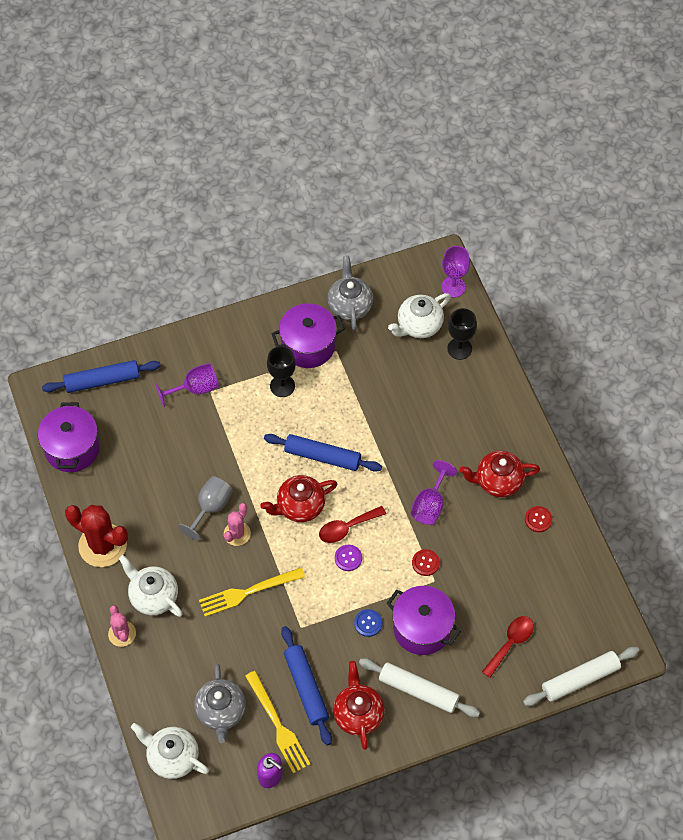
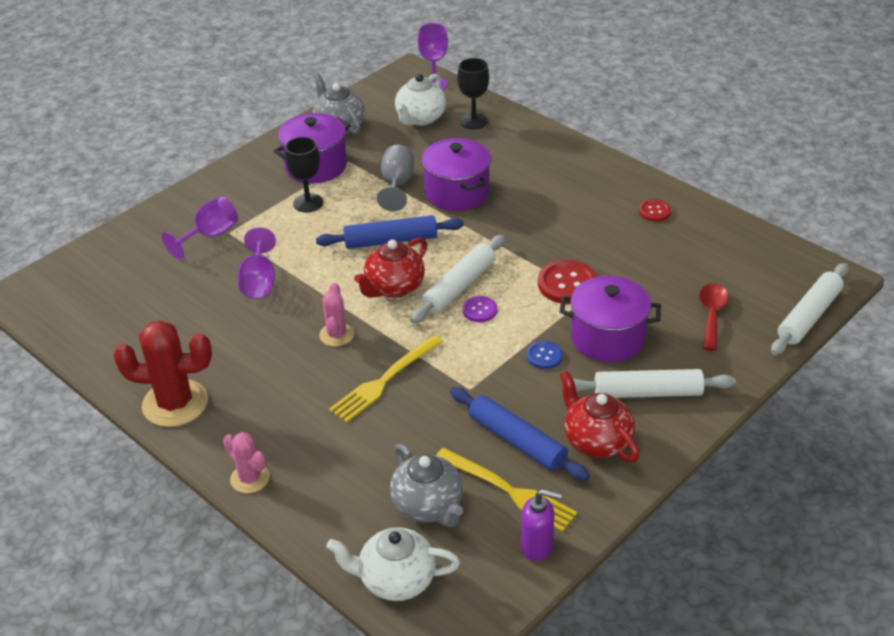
camera: 25 degrees left, 20 degrees down
(72, 448) = (87, 331): purple pot -> purple pot (457, 193)
(102, 381) = (95, 264): blue rolling pin -> none
(153, 596) = (269, 427): white teapot -> none
(211, 508) = (290, 324): grey goblet -> grey goblet (397, 185)
(347, 528) = (459, 286): red spoon -> white rolling pin
(425, 563) = (567, 284): red button -> red button, size x1.75
(430, 505) = (535, 238): purple goblet -> purple goblet (259, 282)
(498, 481) = (589, 198): red teapot -> none

